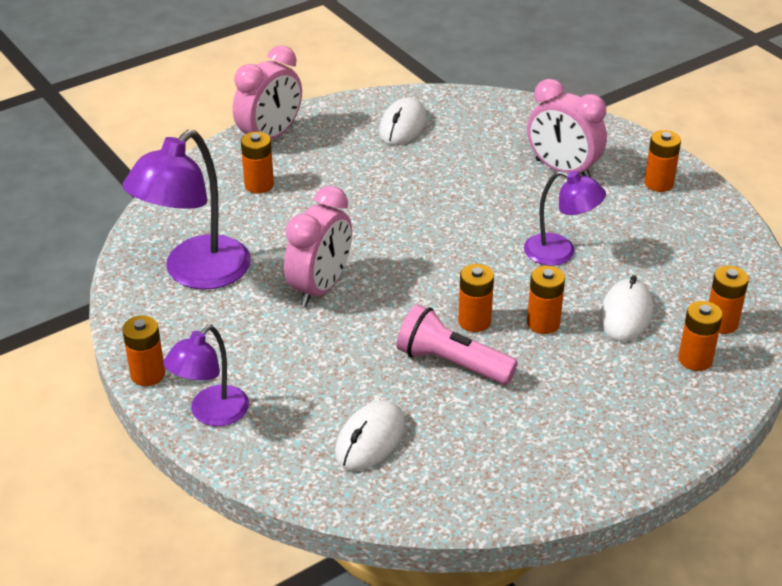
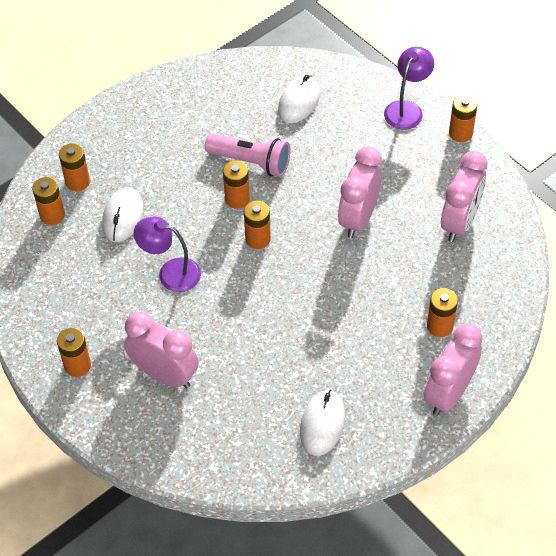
camera: 175 degrees right, 15 degrees up
(196, 273) = (459, 222): purple lamp -> pink clock
(543, 323) = (186, 202): orange battery -> orange battery (258, 239)

